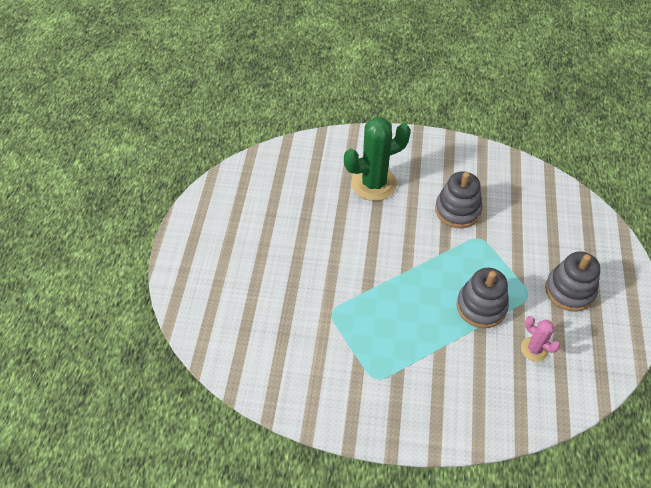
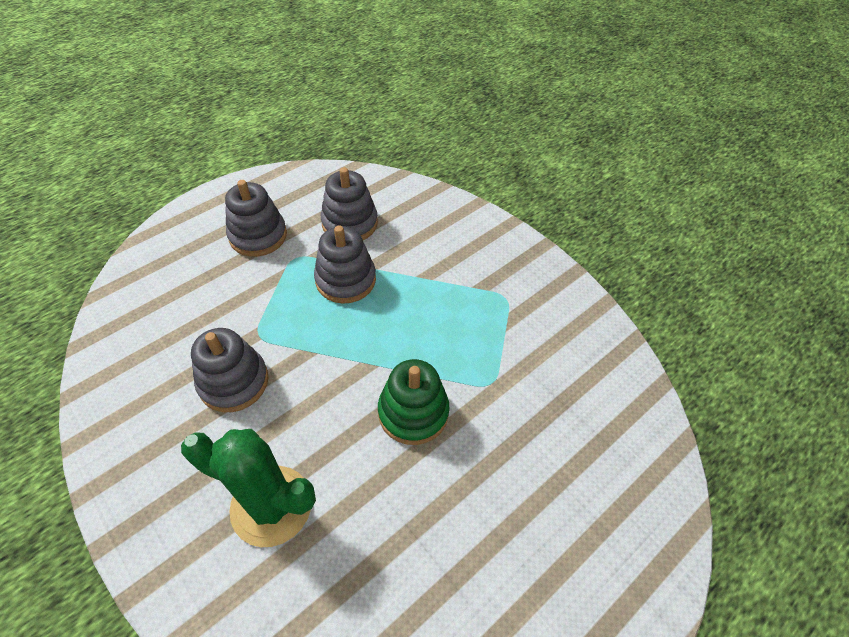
camera: 140 degrees left, 0 degrees up
(356, 265) = (413, 412): none -> green stacking toy
(534, 349) = (350, 223): pink cactus -> grey stacking toy

